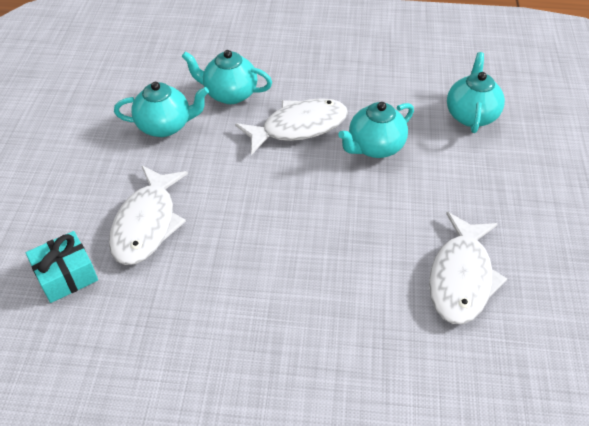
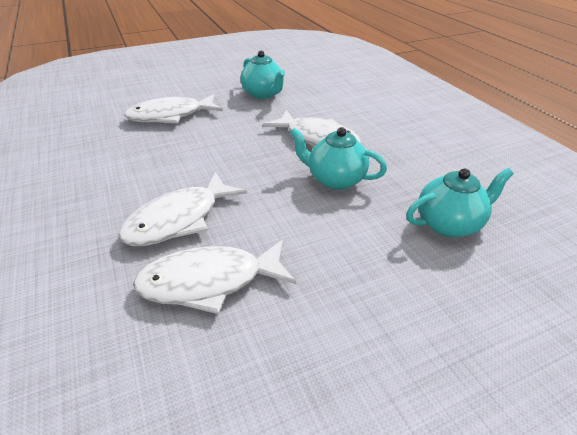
camera: 60 degrees right, 10 degrees down
(66, 275) = (113, 107): turquoise gift -> none
(229, 94) = (320, 104): turquoise teapot -> none
(367, 274) = (179, 219): none -> white fish

